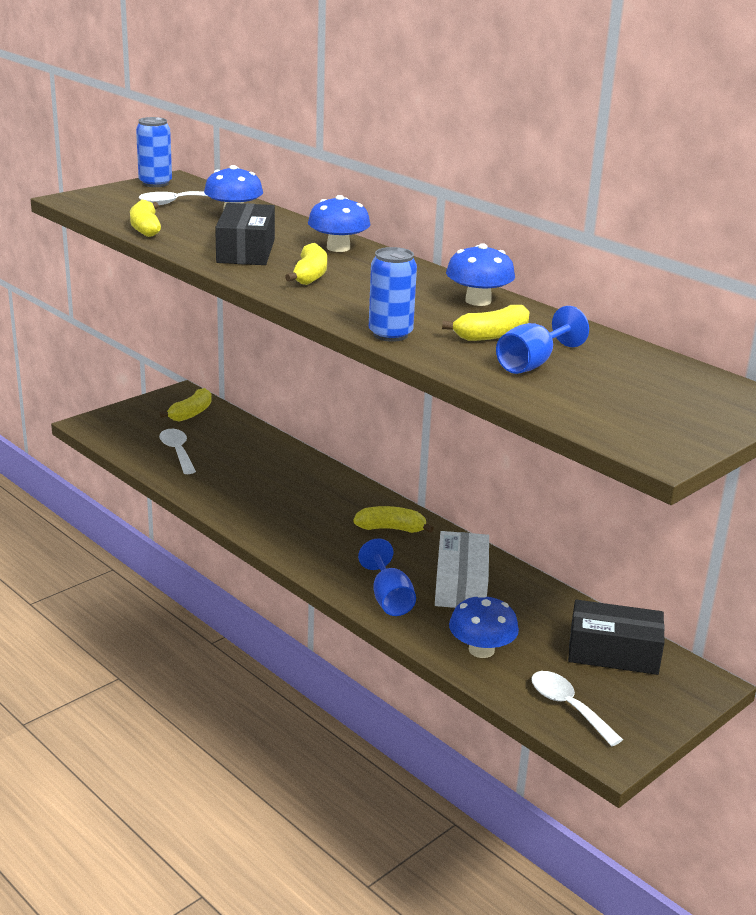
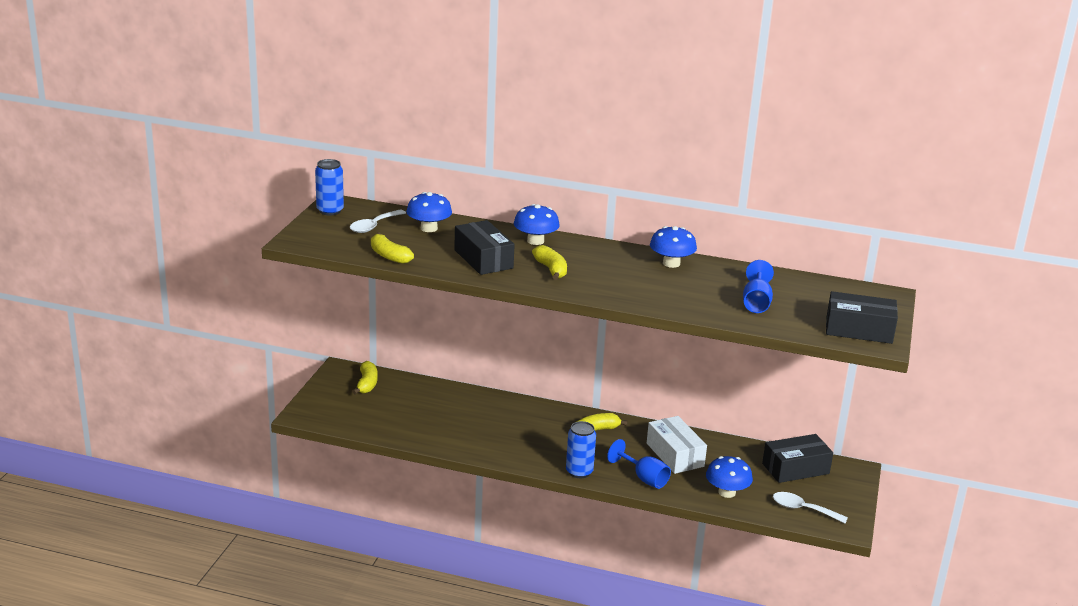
camera: 30 degrees left, 0 degrees up
(177, 451) = (393, 417): white spoon -> none
(390, 334) = (658, 304): blue can -> blue can (579, 472)
(492, 335) = (711, 288): yellow banana -> none
(647, 428) = (859, 330): none -> black box

